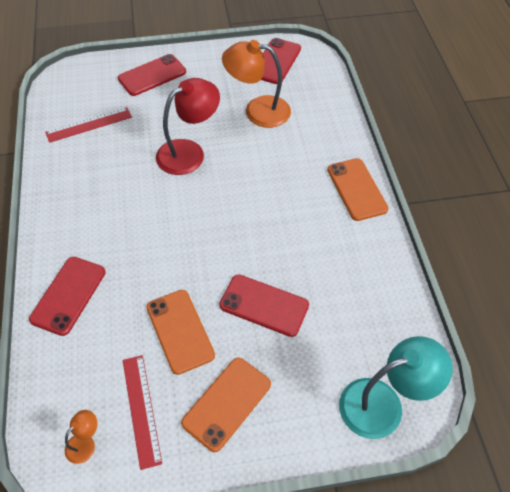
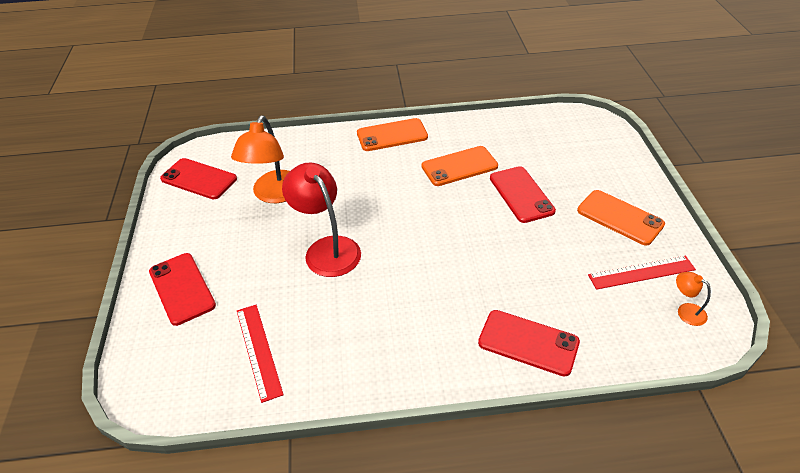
camera: 85 degrees left, 10 degrees down
(180, 331) = (556, 249): orange phone -> orange phone (459, 166)
(264, 305) = (521, 194): red phone -> red phone turned 45 degrees counterclockwise
(383, 404) = (597, 136): turquoise lamp -> none

